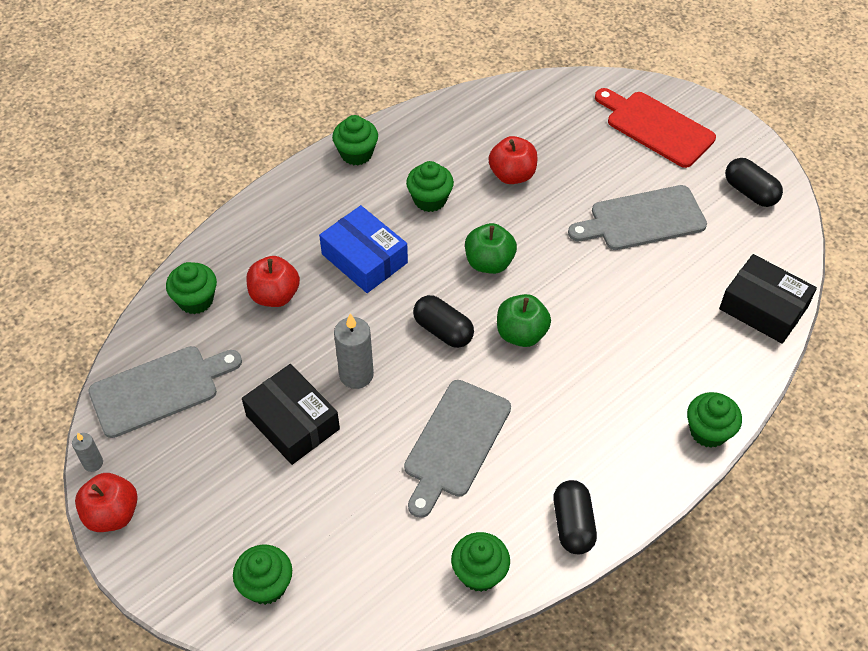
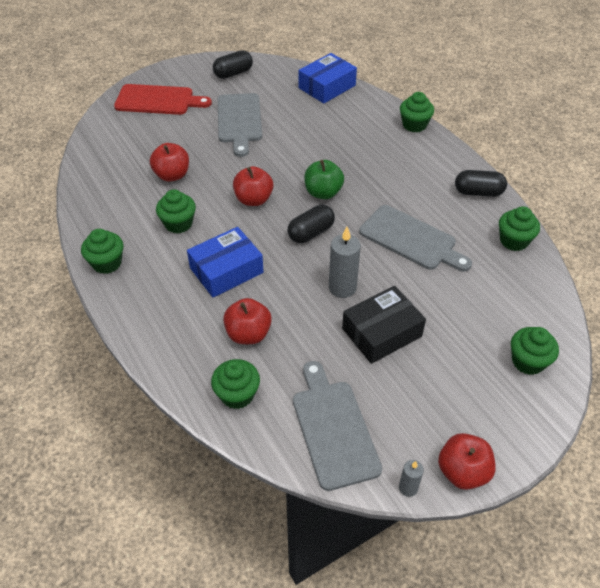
camera: 80 degrees left, 5 degrees down
(489, 262) = (253, 199): green apple -> red apple
(656, 127) = (158, 100): red cutting board -> red cutting board turned 135 degrees counterclockwise
(763, 308) = (327, 87): black box -> blue box

